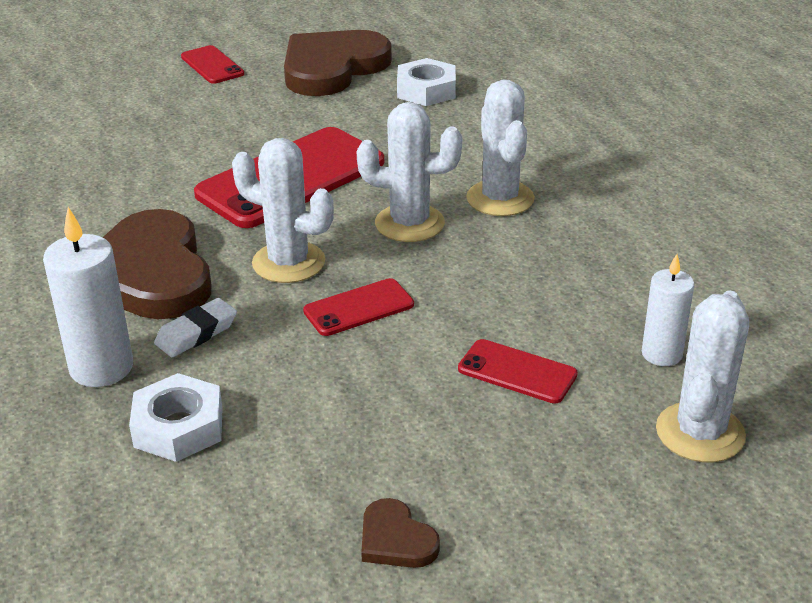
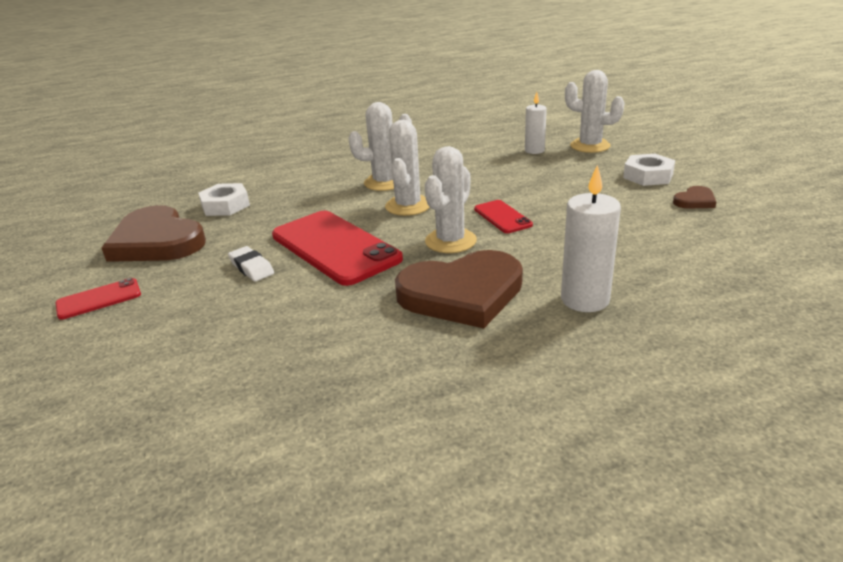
camera: 85 degrees left, 5 degrees down
(178, 427) = (637, 264): white nut -> white nut (648, 176)
(196, 333) = (537, 267): white eraser -> white eraser (251, 268)
(517, 372) = (556, 178): red phone -> none

